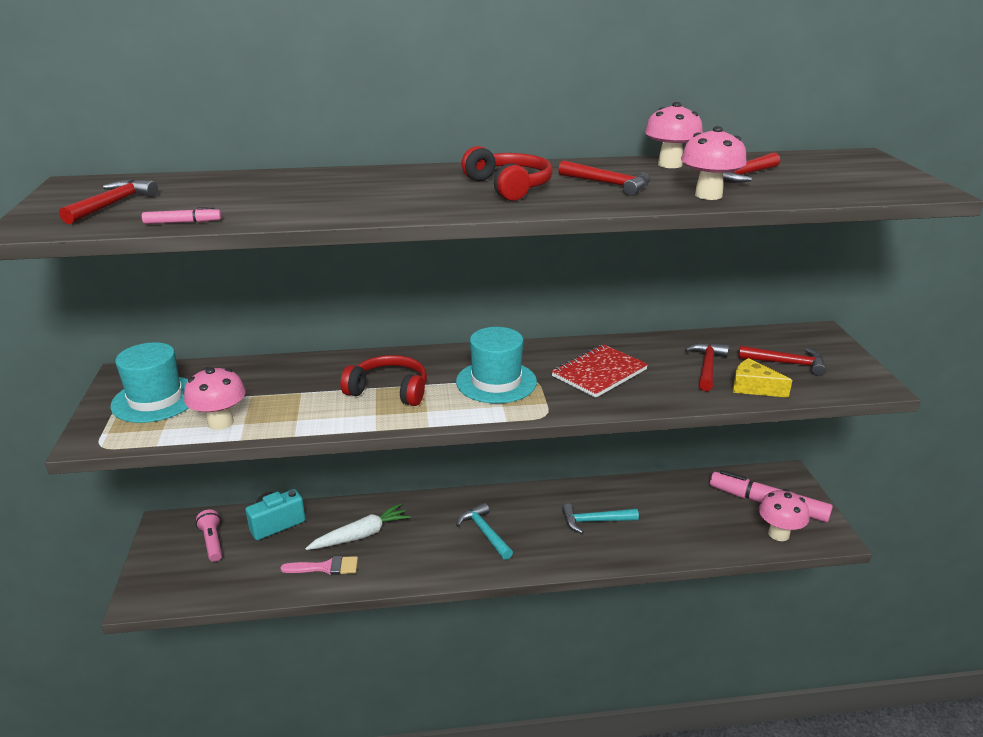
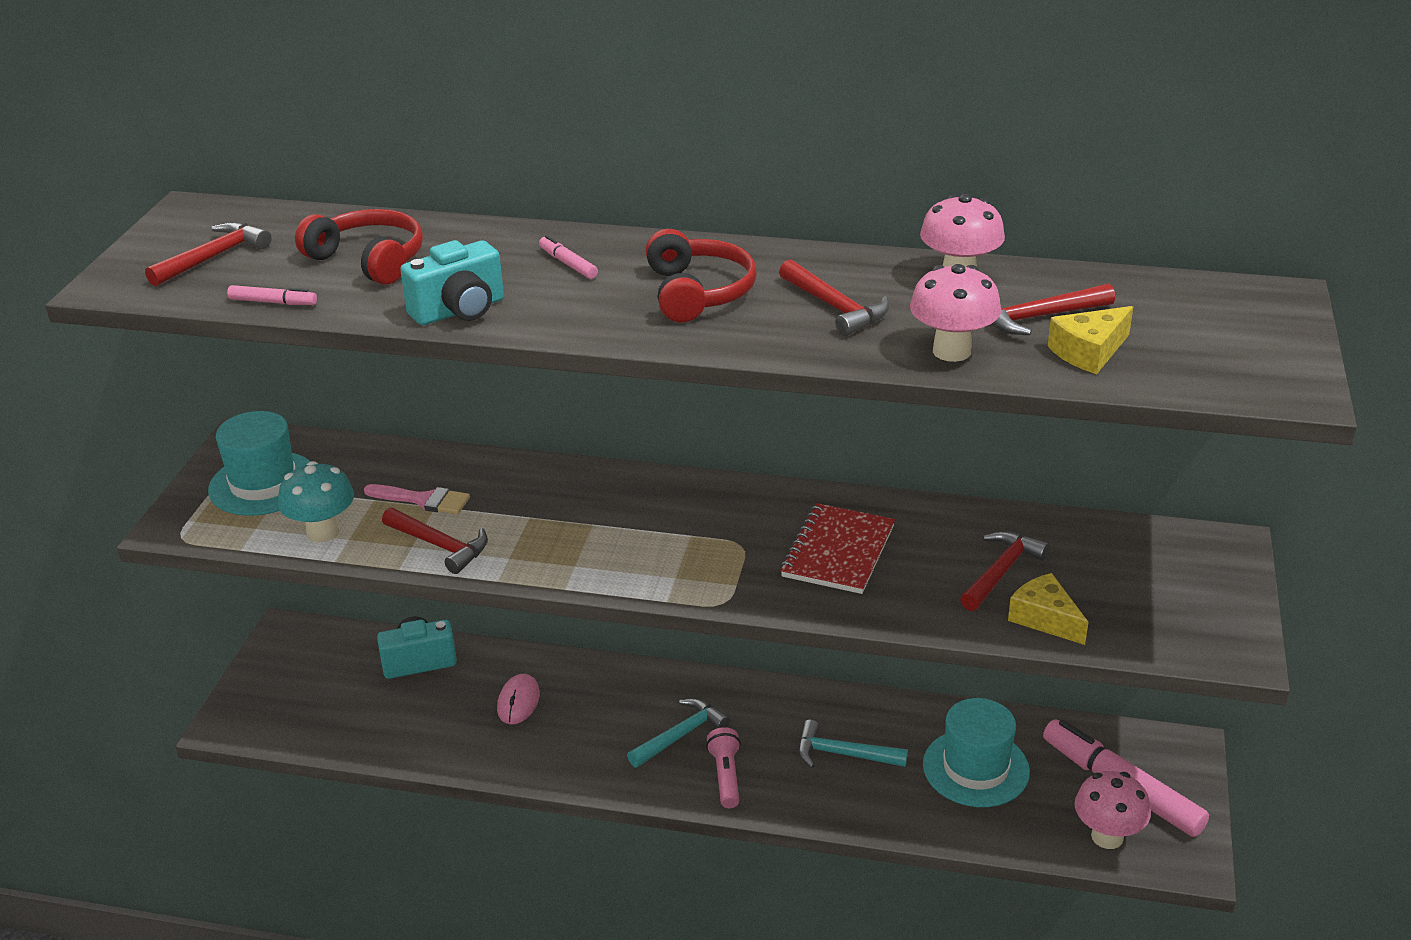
camera: 20 degrees right, 5 degrees up
(212, 542) = (333, 669): pink flashlight -> pink flashlight (726, 776)
(220, 422) = (322, 532): pink mushroom -> turquoise mushroom
(326, 567) = (456, 735): pink brush -> pink brush (423, 500)
(341, 212) = (459, 311): none -> turquoise camera
(361, 535) = (518, 701): white carrot -> pink mouse
(389, 390) = (544, 525): red headphones -> red headphones (369, 260)
(402, 182) = (568, 264): none -> pink marker
(484, 532) = (681, 735): turquoise hammer -> turquoise hammer turned 60 degrees clockwise
(496, 382) = (689, 538): turquoise hat -> turquoise hat (976, 768)
(599, 373) = (838, 551): red notebook -> red notebook turned 45 degrees counterclockwise
(787, 363) = (1128, 589): red hammer -> red hammer (440, 546)
(791, 187) = (1089, 352): none -> yellow cheese

